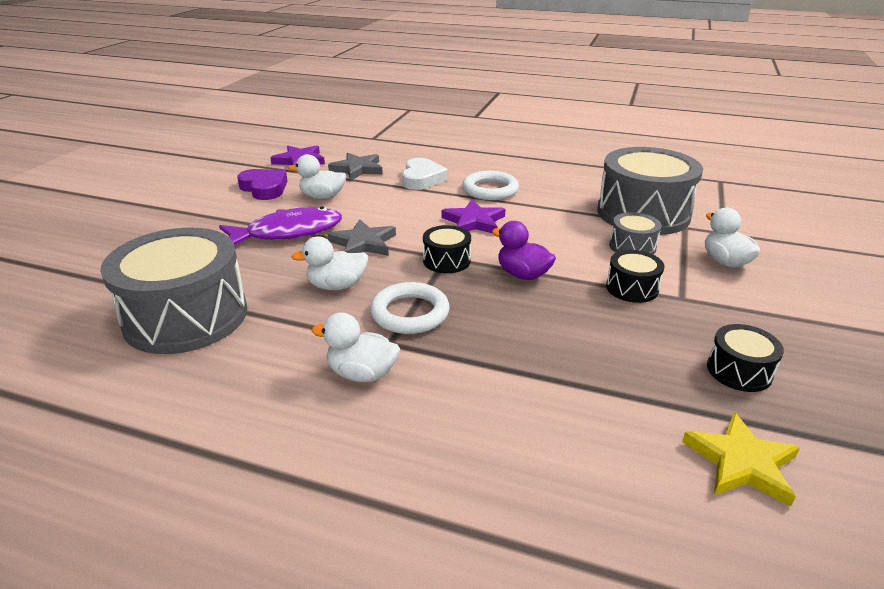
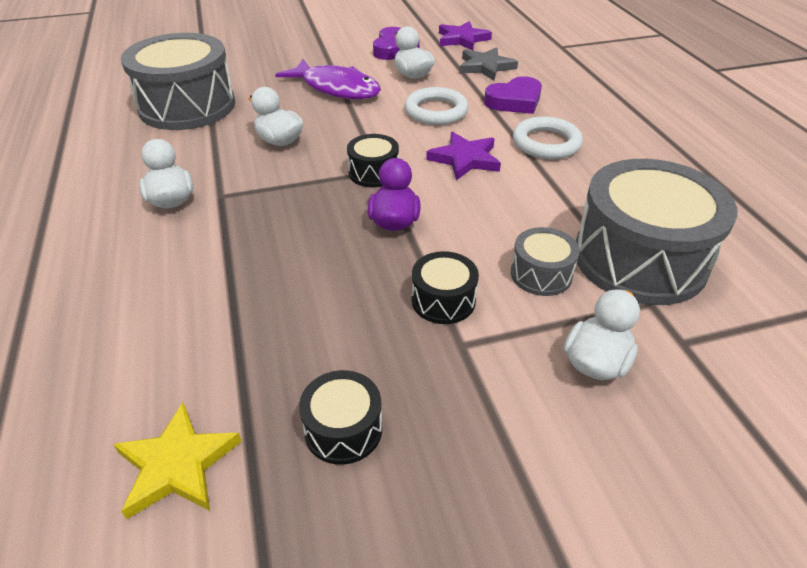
camera: 55 degrees right, 10 degrees up
(363, 243) = (357, 124): grey star -> none
(410, 313) = (270, 188): white ring -> white ring (436, 111)
(422, 179) = (514, 101): white heart -> purple heart

